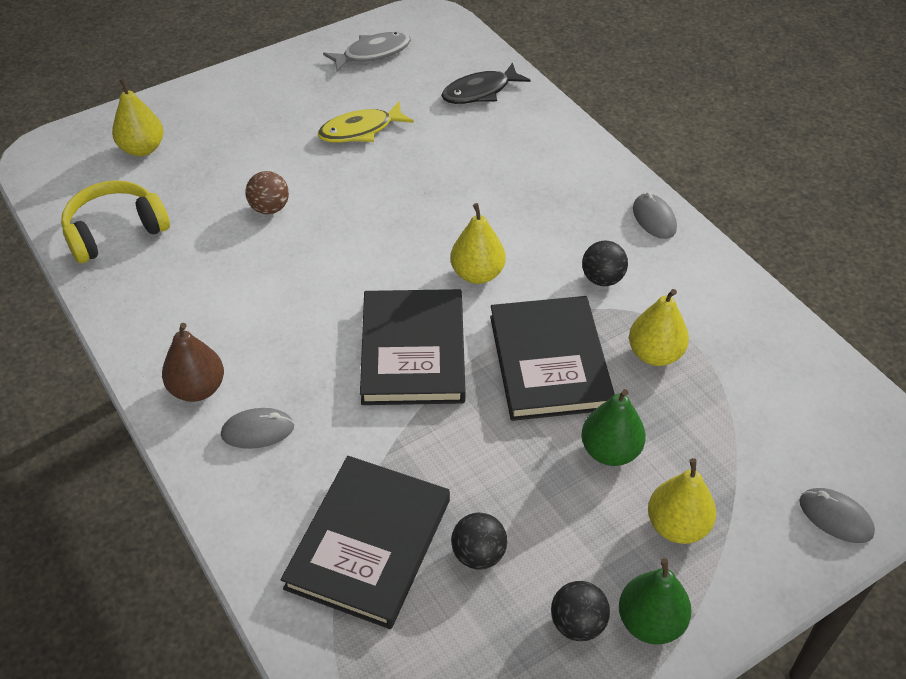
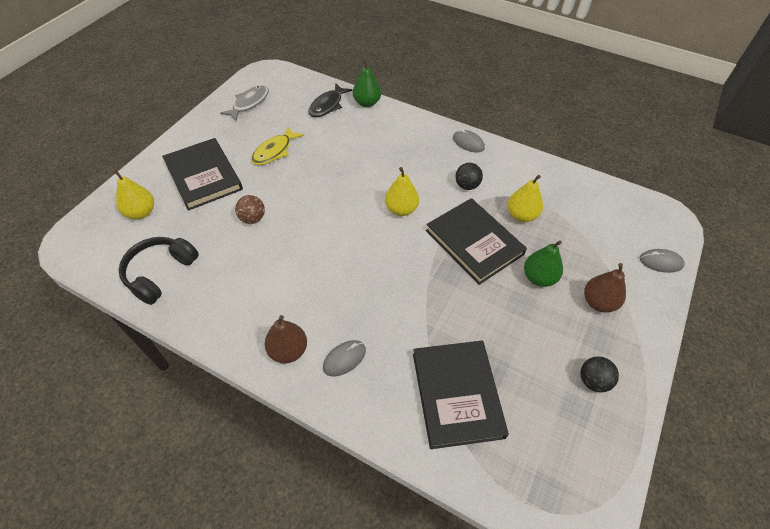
camera: 30 degrees left, 5 degrees up
(115, 231) = (160, 273): yellow headphones -> black headphones
(413, 351) = (398, 269): black book -> black book (203, 176)
(478, 554) = (518, 369): black ball -> none
(650, 622) = (624, 360): green pear -> green pear (367, 103)
(677, 526) = (598, 302): yellow pear -> brown pear

